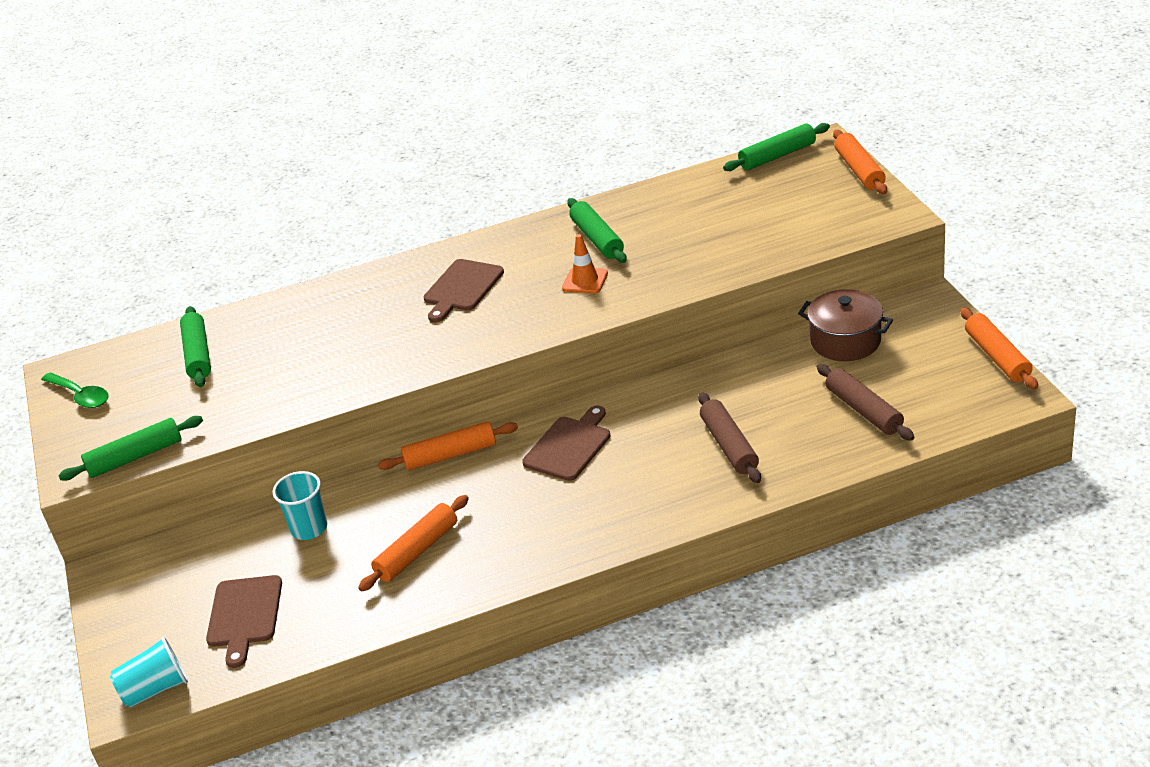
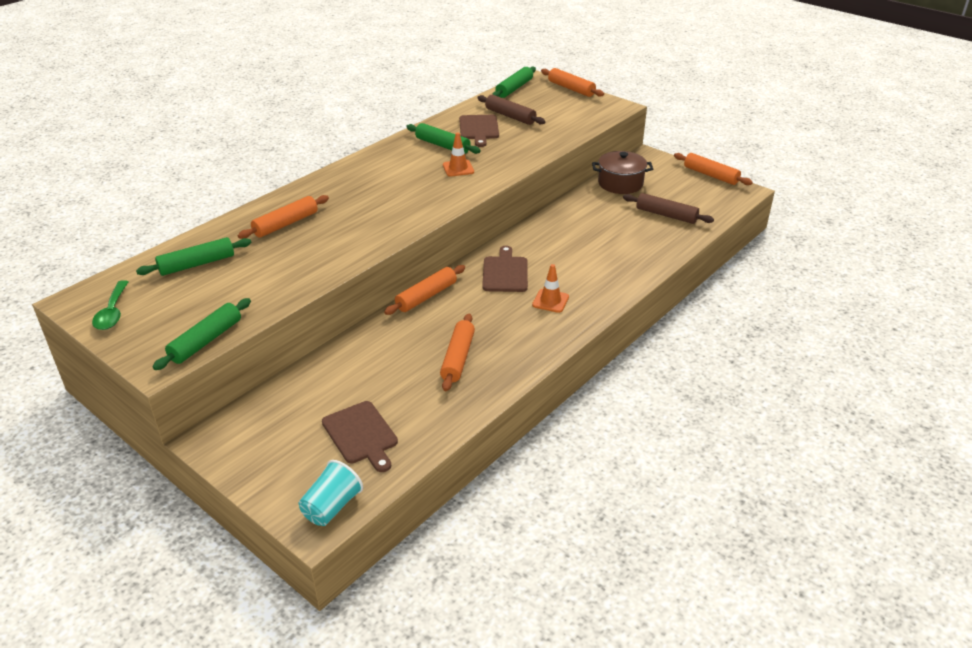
camera: 35 degrees left, 0 degrees up
(81, 396) = (112, 312): green spoon -> green spoon turned 75 degrees clockwise
(198, 354) = (197, 264): green rolling pin -> green rolling pin turned 75 degrees counterclockwise
(309, 528) = (361, 366): turquoise cup -> none
(325, 321) = (286, 224): none -> orange rolling pin
(461, 288) = (374, 187): brown cutting board -> brown cutting board (479, 129)
(589, 504) = (550, 301): none -> orange traffic cone
(729, 445) = (606, 249): brown rolling pin -> brown rolling pin (510, 116)

